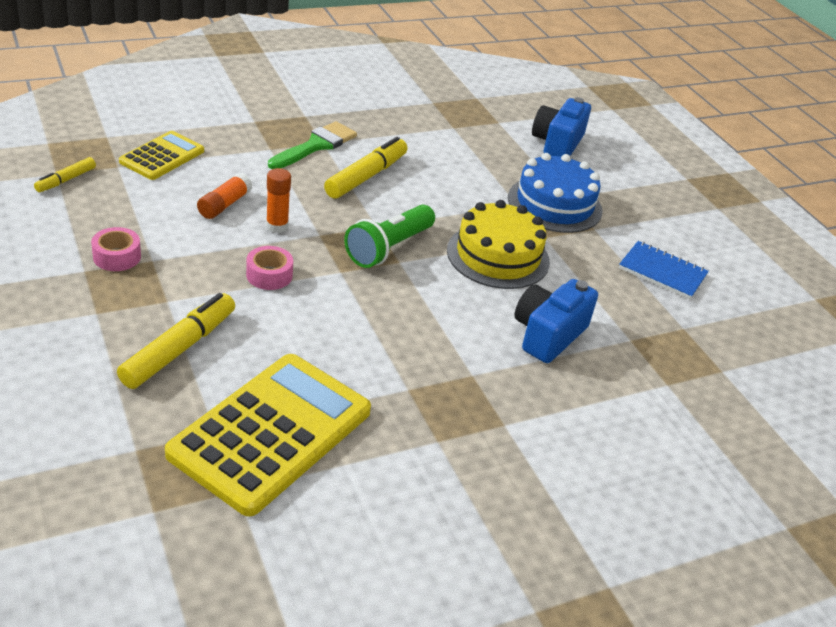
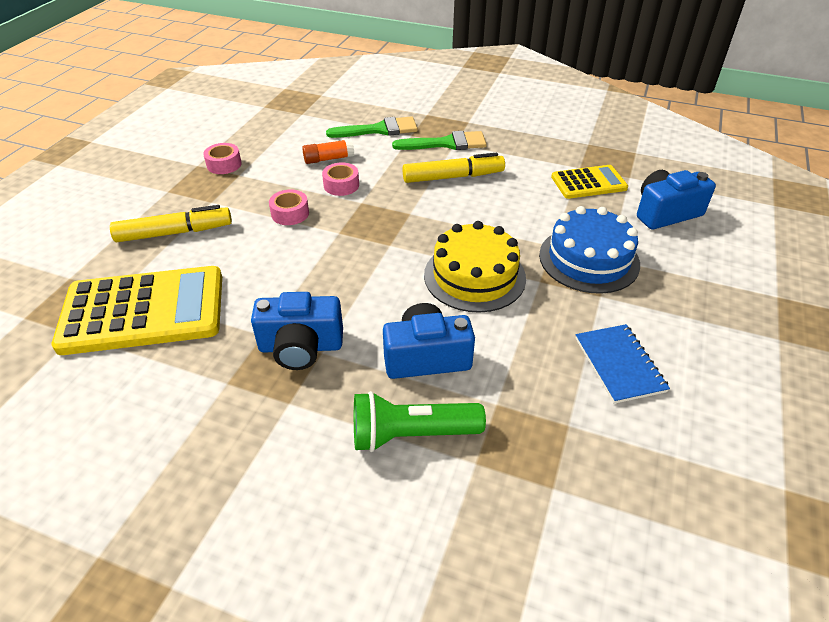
camera: 50 degrees right, 5 degrees up
(66, 180) = (262, 112): yellow marker -> none
(162, 156) = (335, 117): yellow calculator -> yellow calculator (588, 183)
(231, 155) = (379, 130): none -> green brush
(277, 226) = (341, 185): orange glue stick -> pink tape
(389, 248) = (396, 232): green flashlight -> green flashlight (411, 434)
(452, 380) = (301, 347): none -> blue camera

